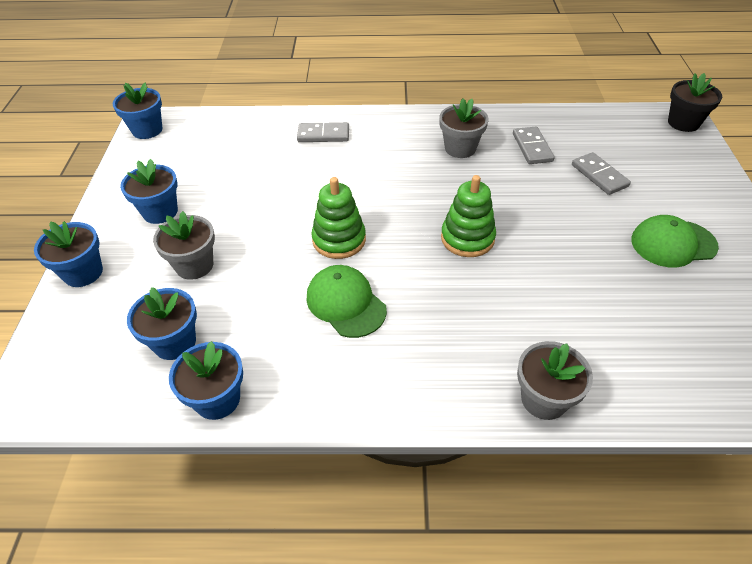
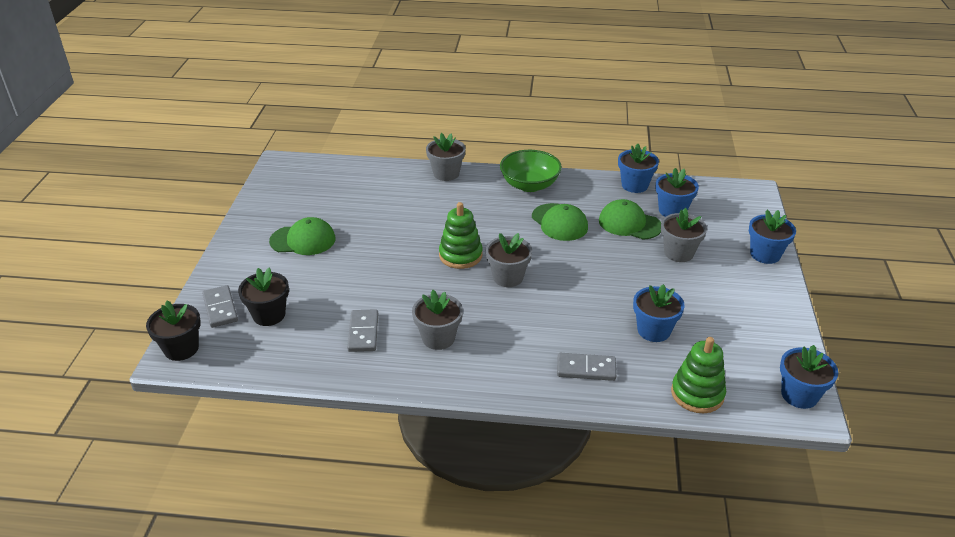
camera: 175 degrees left, 10 degrees down
(160, 212) = (729, 297): blue flower pot -> blue flower pot (653, 330)
(246, 310) = (629, 223): none -> green cap
(339, 240) = (565, 262): green stacking toy -> green stacking toy (697, 394)
(395, 382) = (529, 185): none -> green bowl
(405, 214) = (508, 277): none -> grey flower pot
(599, 175) = (317, 297): grey domino -> grey domino (220, 308)
(633, 155) = (269, 315): none -> black flower pot

